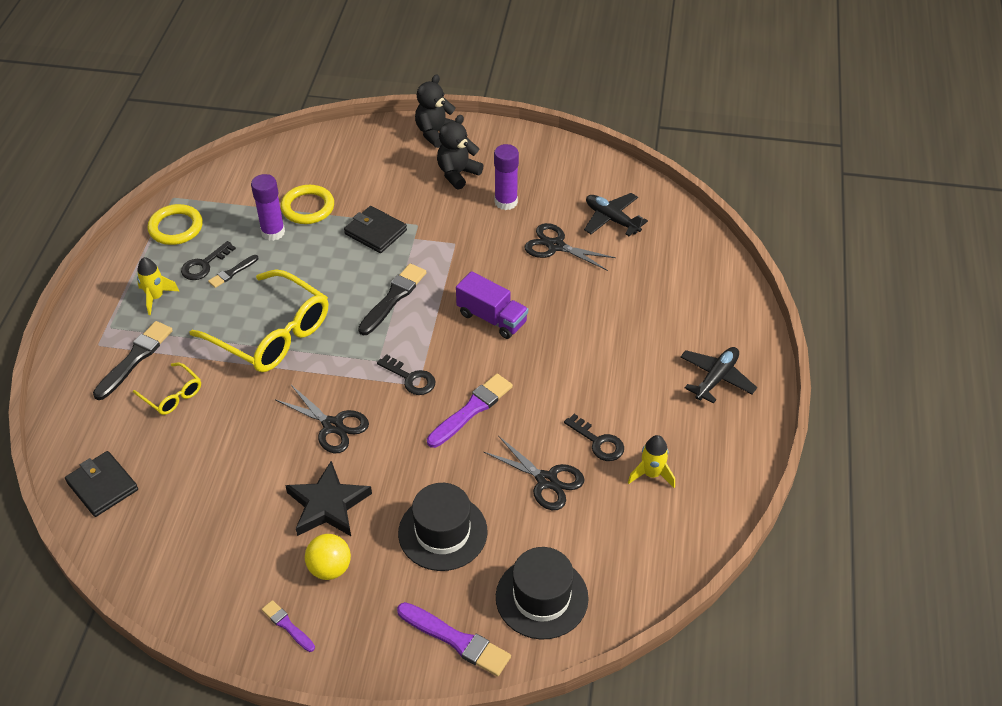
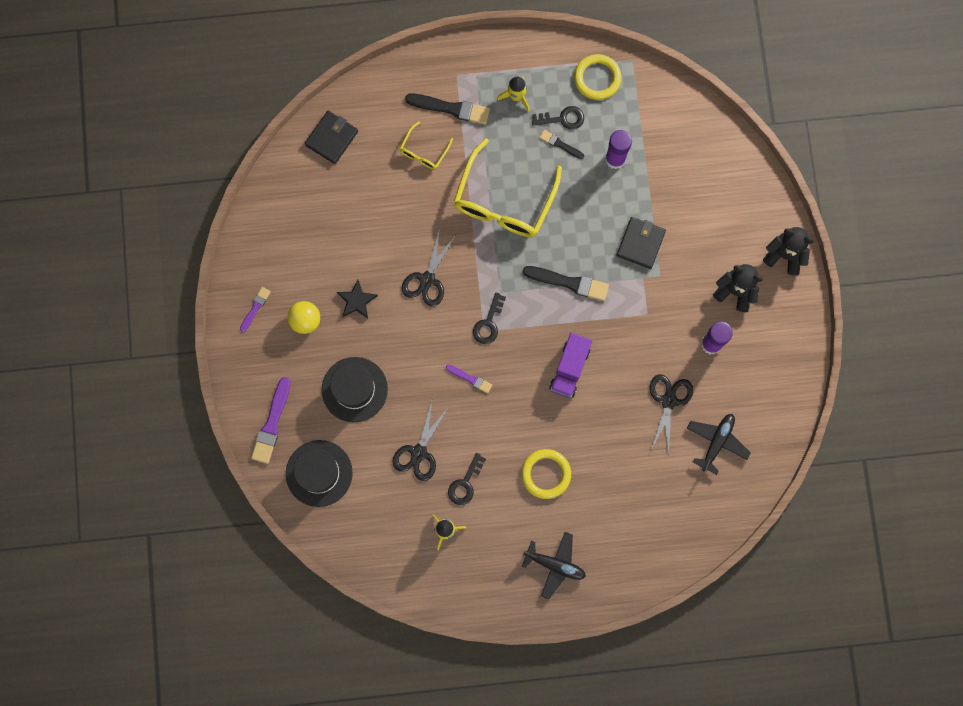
camera: 75 degrees right, 30 degrees up
(204, 264) = (562, 119): black key -> black key turned 150 degrees clockwise
(308, 207) = (653, 176): yellow ring -> yellow ring (546, 474)
(328, 505) = (356, 301): black star -> black star, size x0.64
(471, 410) = (470, 379): purple brush -> purple brush, size x0.57

